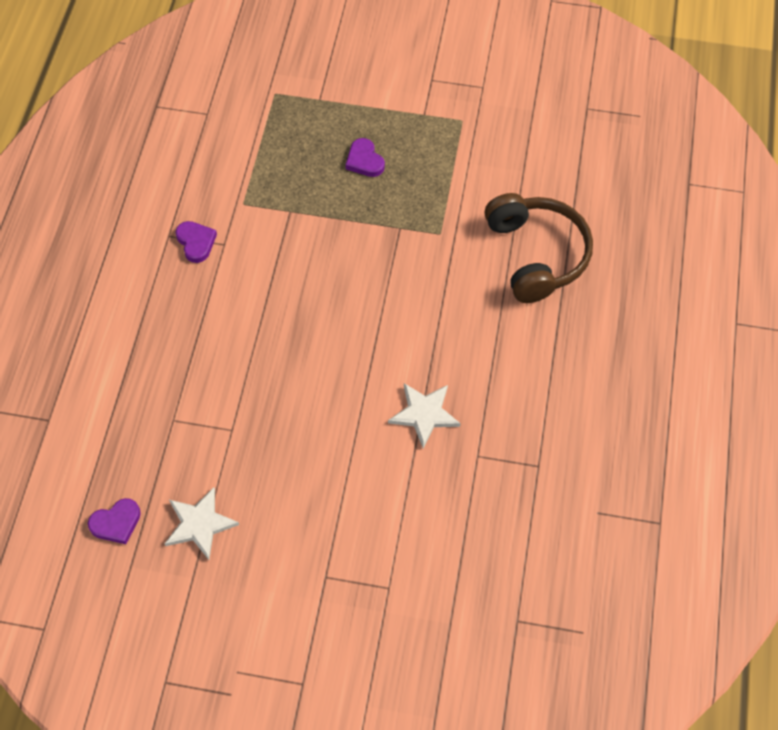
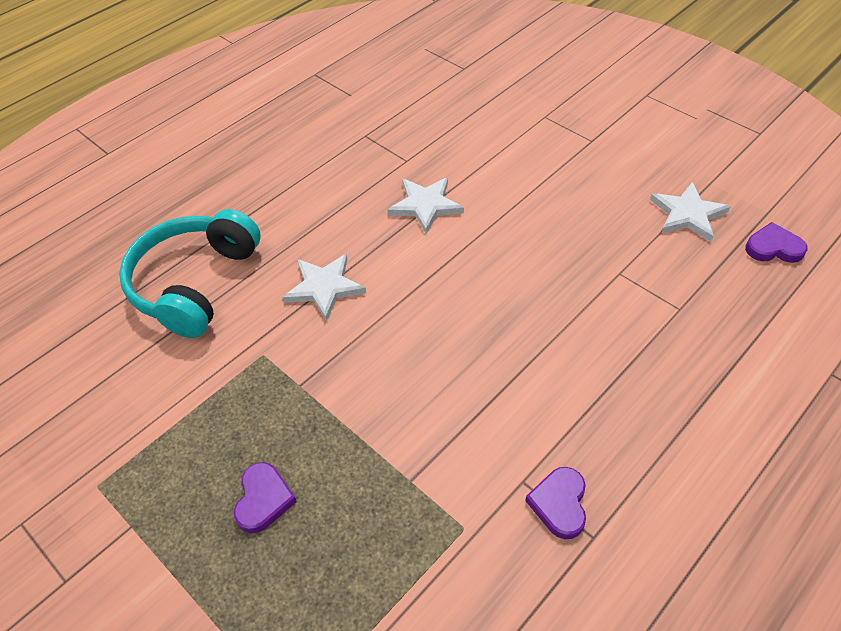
camera: 145 degrees left, 10 degrees down
(442, 300) = (324, 287): none -> white star
(536, 255) = (194, 283): brown headphones -> turquoise headphones

